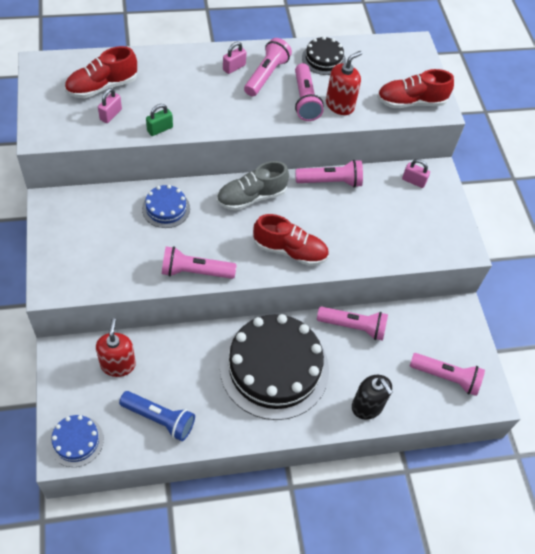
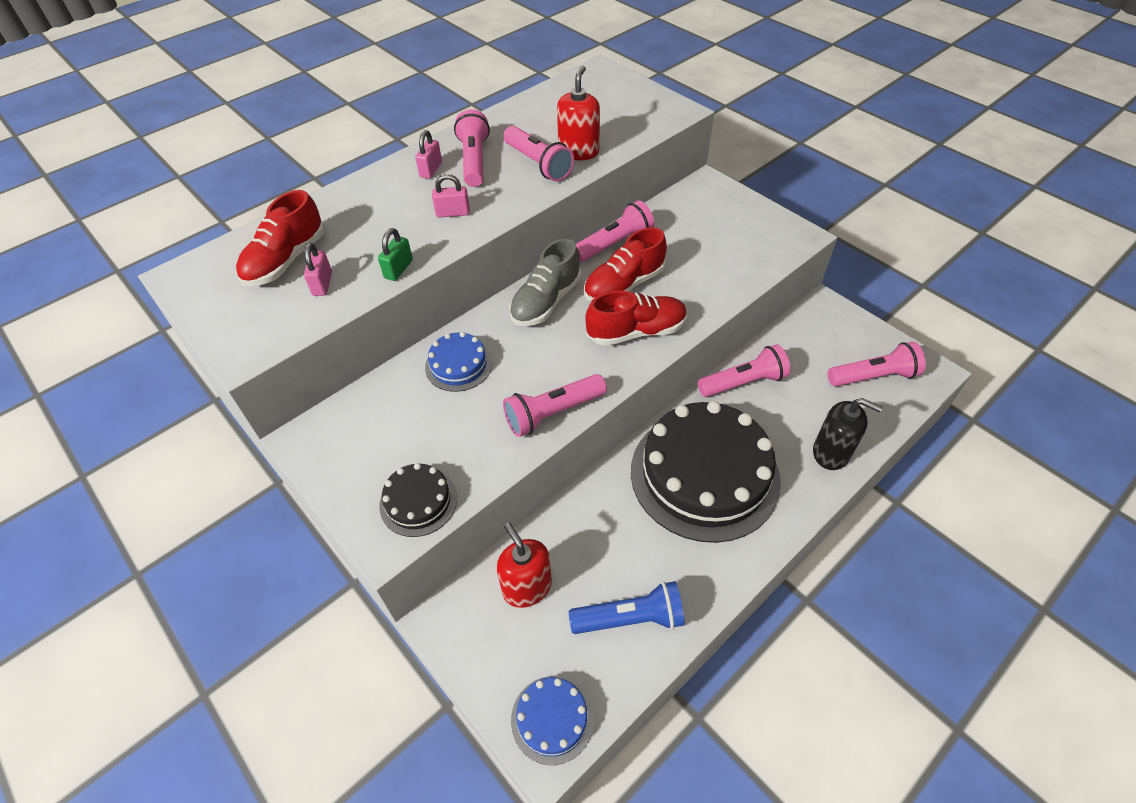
camera: 25 degrees left, 5 degrees down
(323, 59) = (521, 120): black cake -> black cake (418, 501)
(411, 102) = (646, 117): red shoe -> red shoe (624, 285)
(413, 181) = (694, 202): pink padlock -> pink padlock (453, 213)

